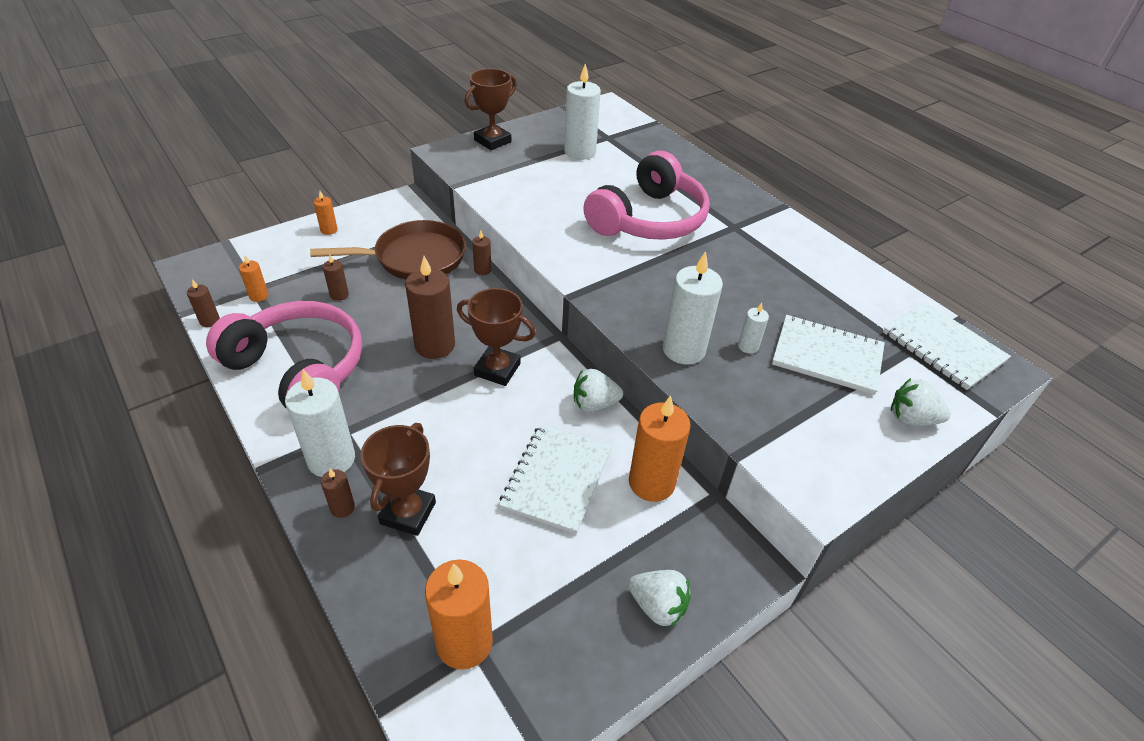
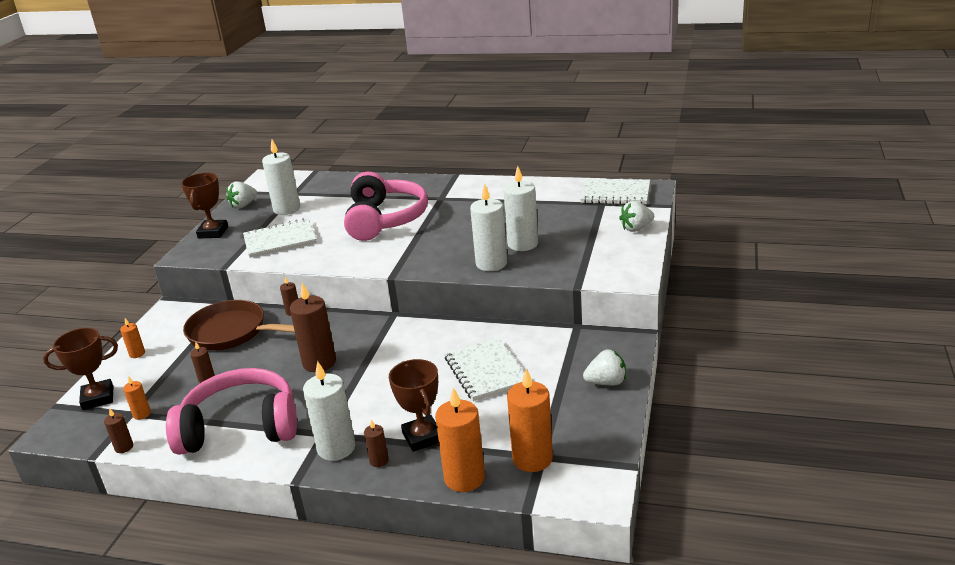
camera: 35 degrees left, 15 degrees down
(414, 258) = (232, 332): brown pan -> brown pan turned 105 degrees counterclockwise
(497, 369) = (378, 349): brown trophy -> brown trophy (98, 398)
(594, 404) = (460, 330): white strawberry -> white strawberry (243, 205)
(651, 483) = (538, 341): orange candle -> orange candle (464, 478)
(748, 346) = (523, 244): white candle -> white candle, size x2.06
(827, 356) = (567, 226): white notebook -> white notebook (280, 240)

